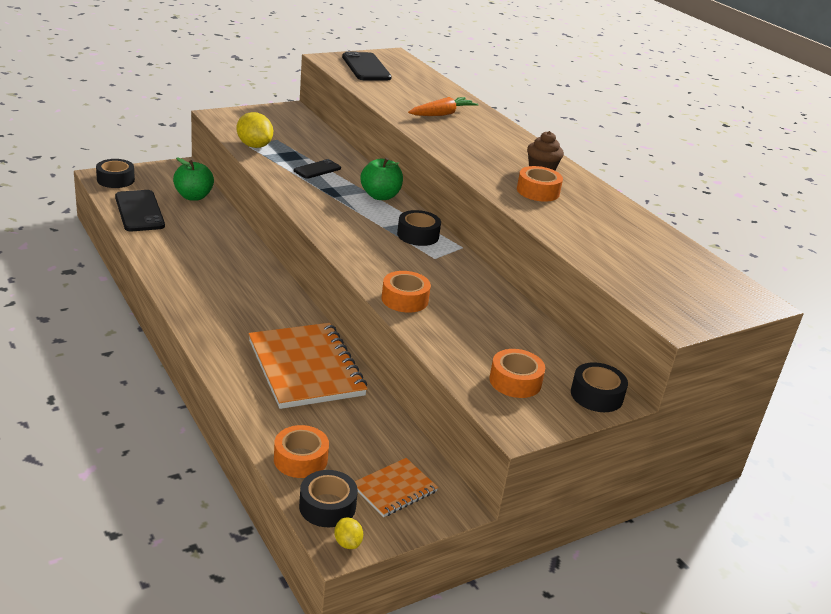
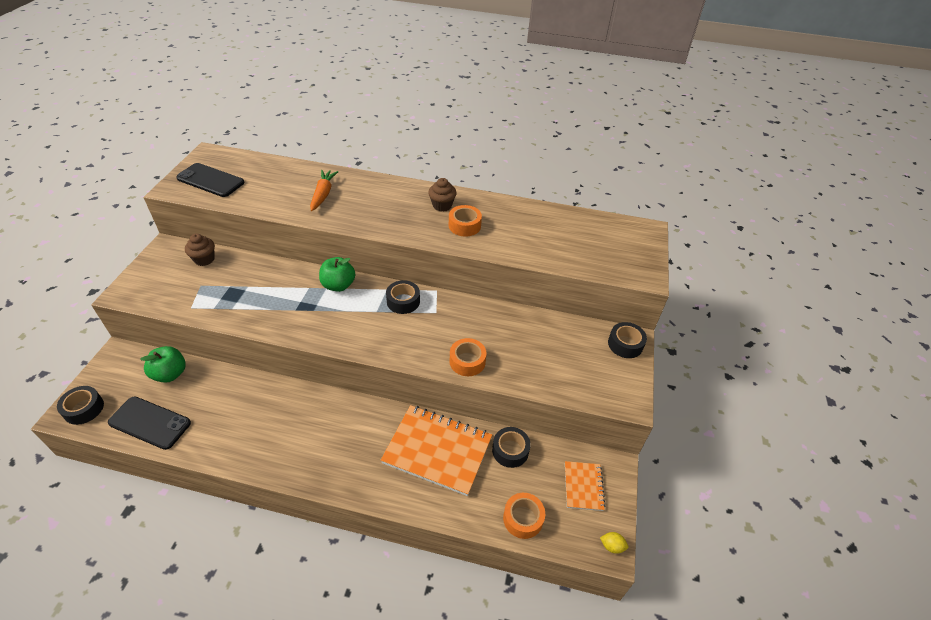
camera: 45 degrees left, 15 degrees up
(254, 146) = (194, 304): yellow lemon -> none
(304, 128) = (204, 259): none -> brown cupcake
(317, 169) = (269, 293): black phone -> none
(327, 506) = (574, 534): black tape -> black tape (510, 450)
(515, 381) = (588, 370): orange tape -> none

